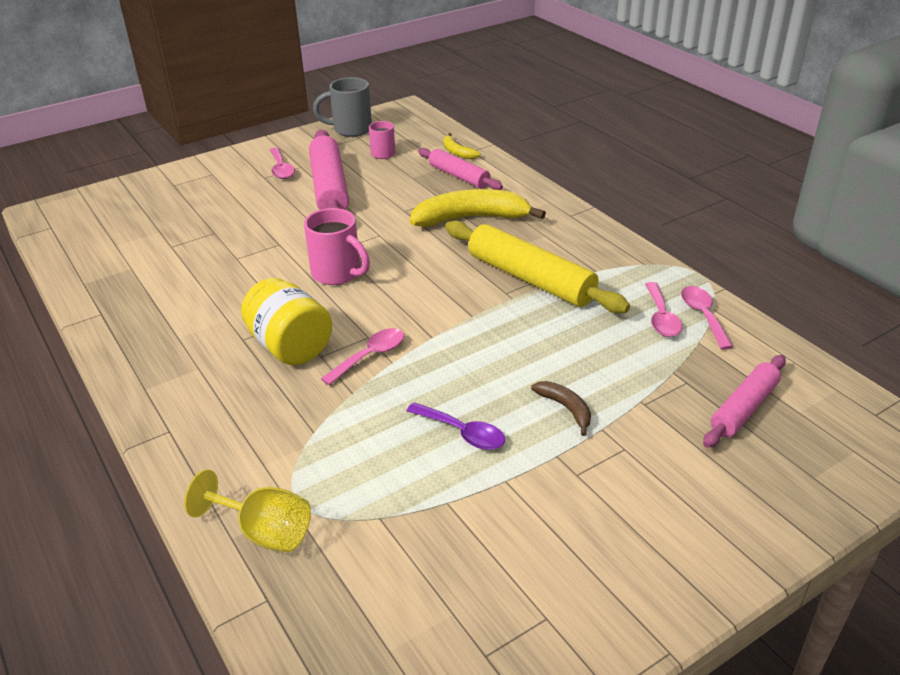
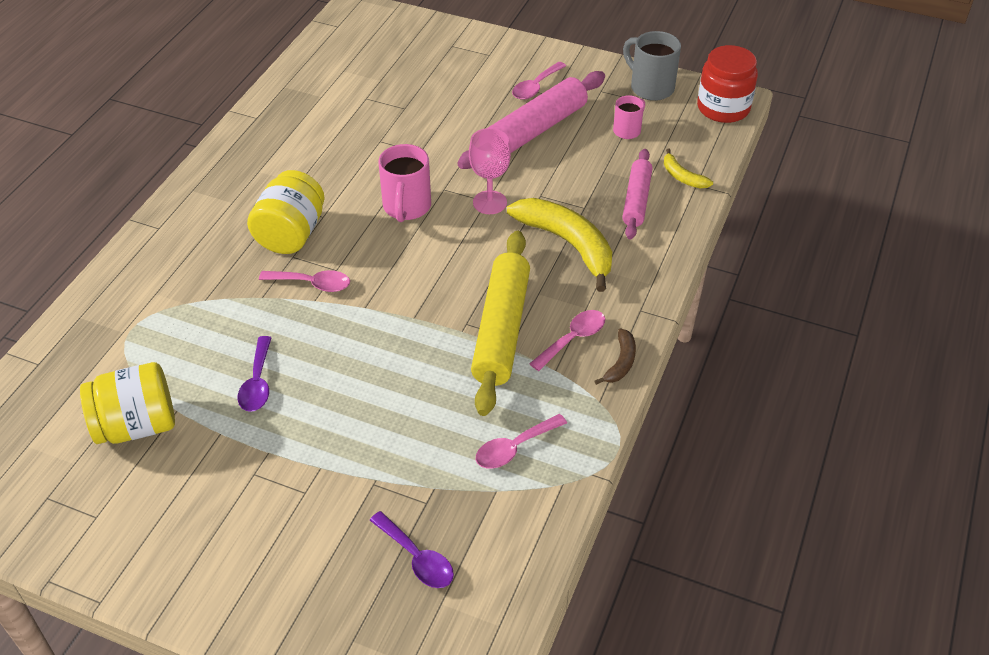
camera: 55 degrees right, 10 degrees up
(264, 531) = (93, 329): yellow goblet -> none
(383, 234) = (489, 202): none -> pink goblet
(409, 114) = (723, 108): none -> red jar
(442, 540) = (137, 425): none -> yellow jar
(457, 152) = (682, 177): yellow banana -> yellow banana turned 60 degrees counterclockwise
(565, 408) = (330, 433): brown banana -> brown banana (621, 362)
(703, 316) = (543, 479): pink spoon -> pink spoon (573, 339)
(743, 408) = (416, 558): pink rolling pin -> purple spoon

